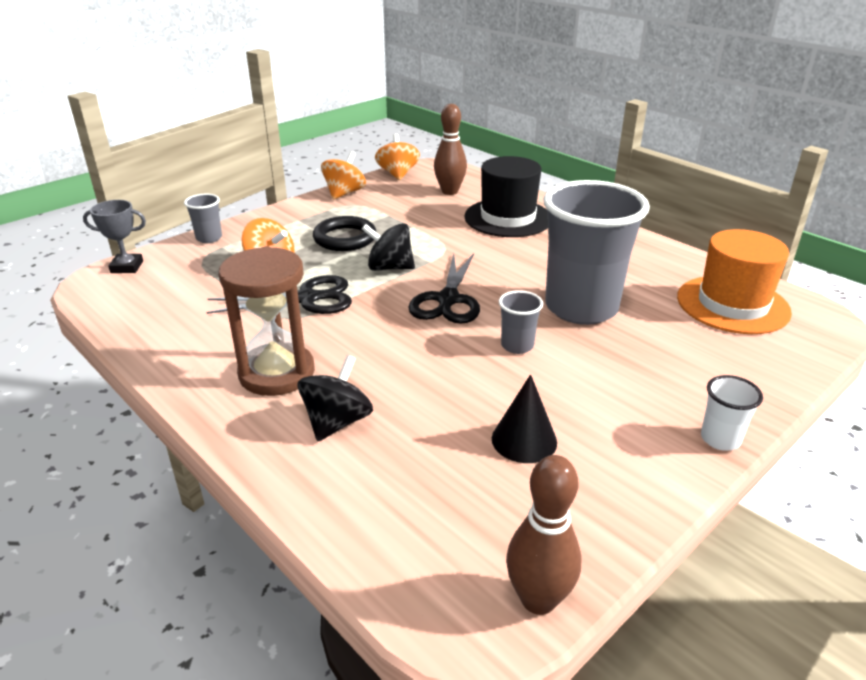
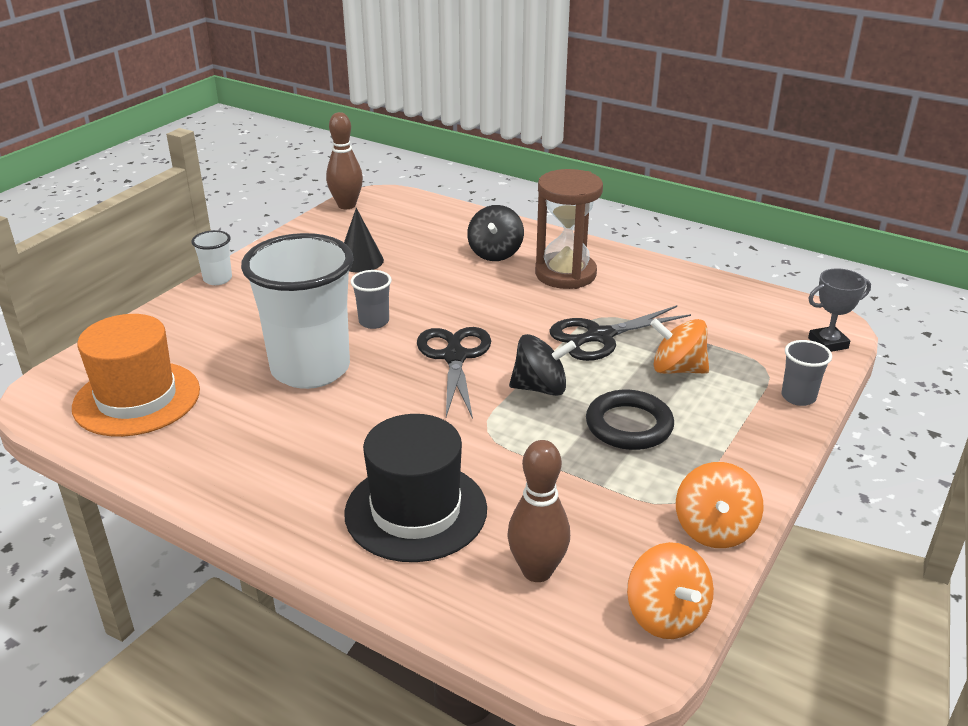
camera: 165 degrees right, 0 degrees up
(581, 308) = (310, 369): grey cup -> white cup

